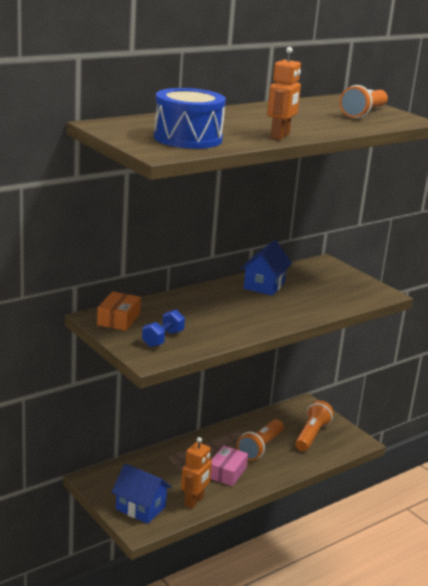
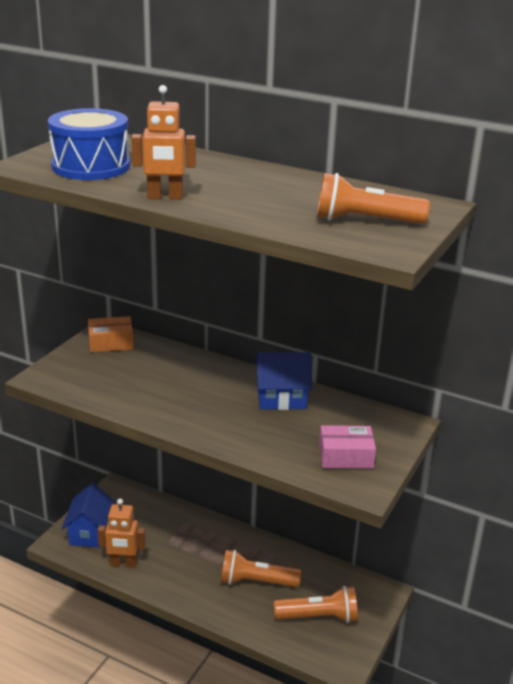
camera: 65 degrees right, 5 degrees up
(162, 339) = (89, 373): blue dumbbell -> none
(227, 472) = (189, 570): pink box -> pink box (345, 456)

